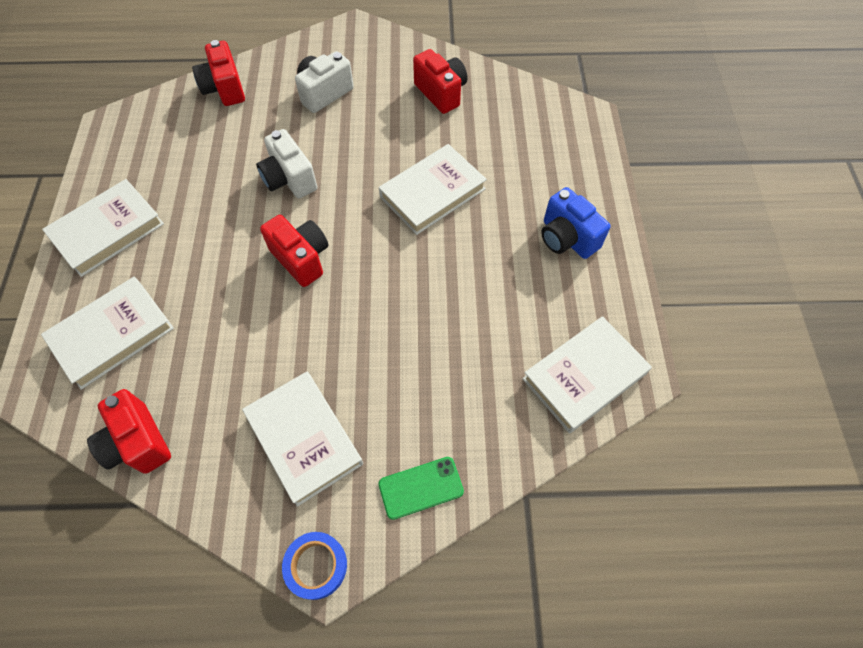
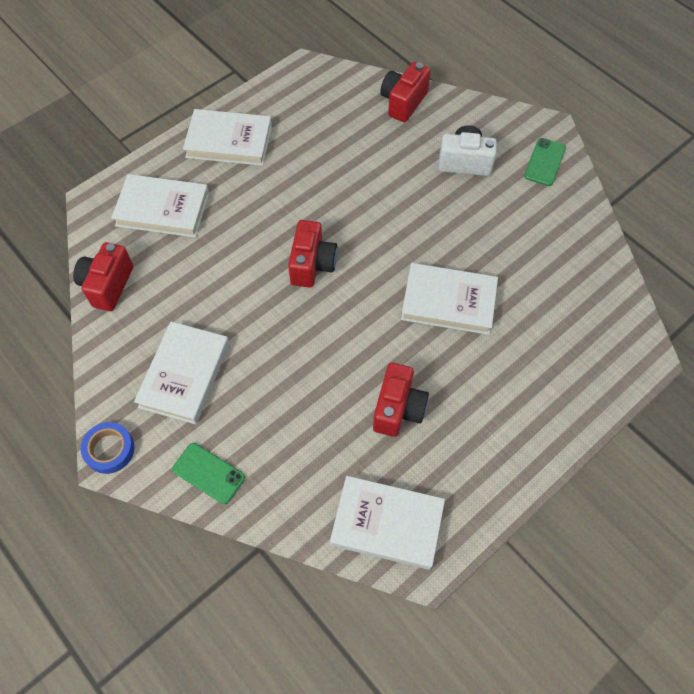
camera: 50 degrees right, 0 degrees up
(289, 179) = (368, 204): white camera -> none
(378, 50) = (544, 162): none -> green phone
(441, 93) = (550, 235): red camera -> red camera (398, 409)
(566, 238) = (501, 426): blue camera -> none

